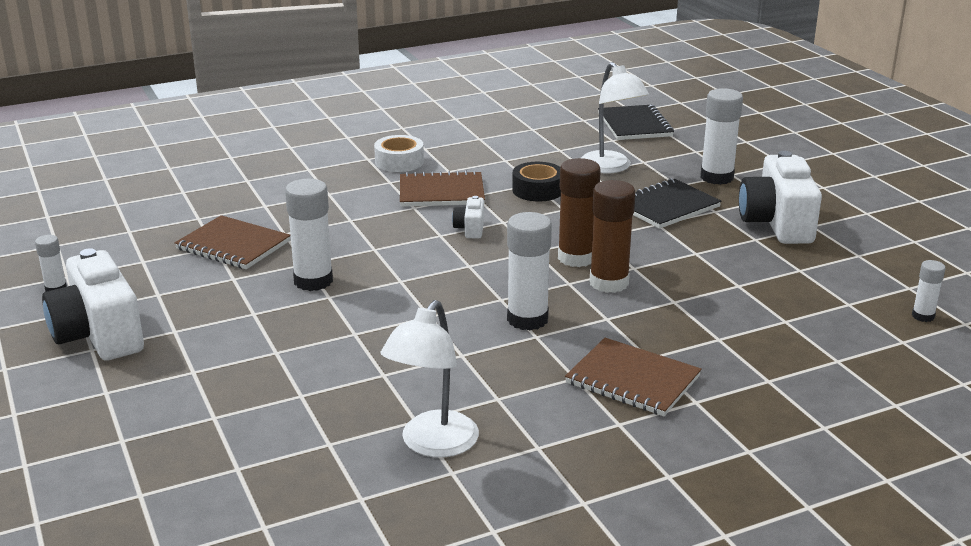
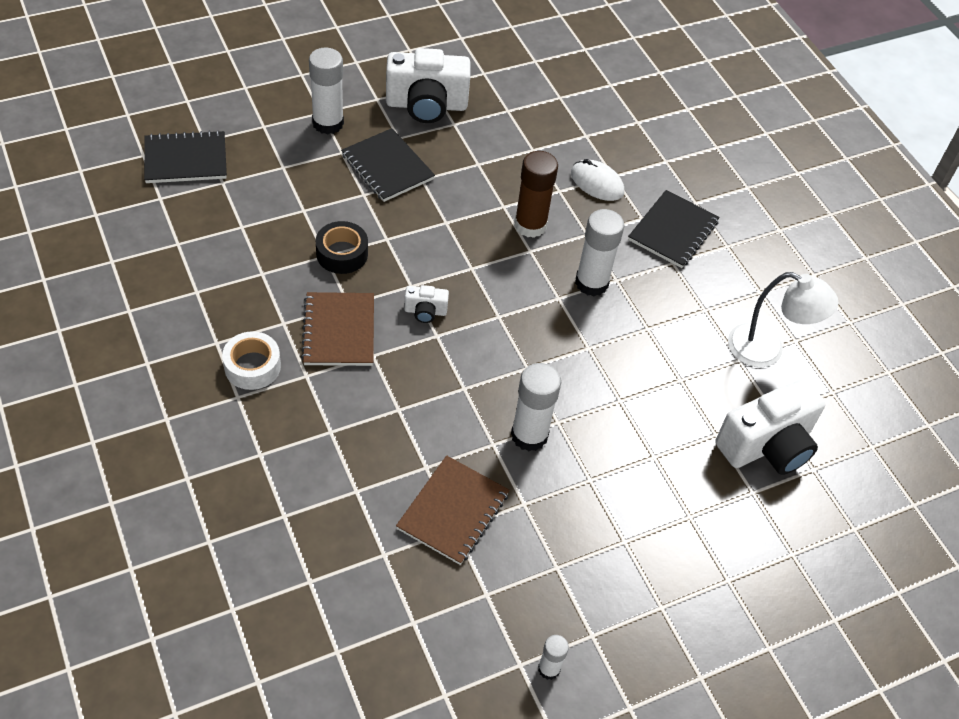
camera: 95 degrees left, 25 degrees up
(99, 335) = (637, 606): white camera -> white camera (767, 445)
(576, 258) = (486, 241): brown glue stick -> none
(610, 168) = (295, 193): white lamp -> none
(632, 380) = (673, 231): brown notebook -> black notebook
(699, 326) = (597, 183): none -> white mouse
(923, 316) = (576, 65): white glue stick -> none

